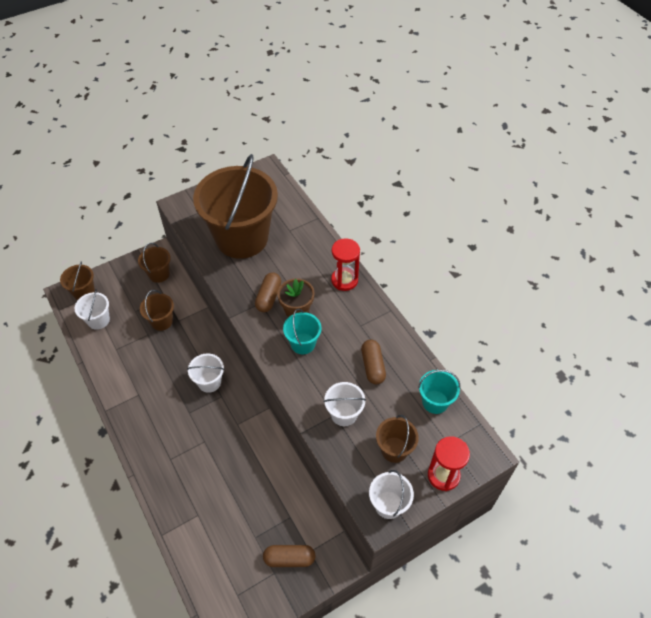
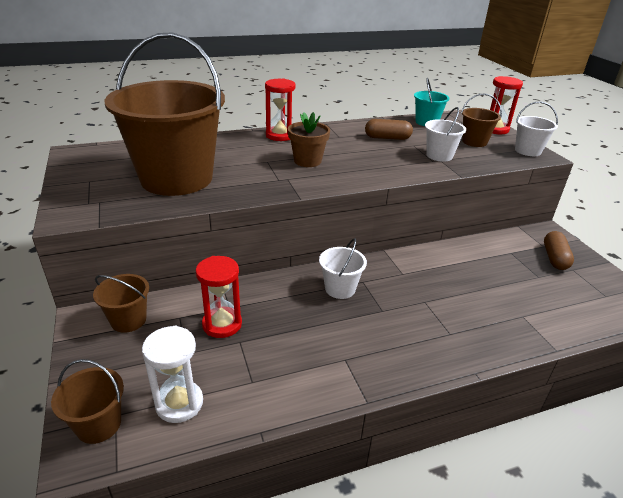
camera: 80 degrees left, 20 degrees down
(98, 320) = (179, 403): white bucket -> white hourglass
(161, 321) = (222, 324): brown bucket -> red hourglass
(268, 297) = (281, 173): brown capsule -> none
(303, 343) = (353, 163): turquoise bucket -> none

